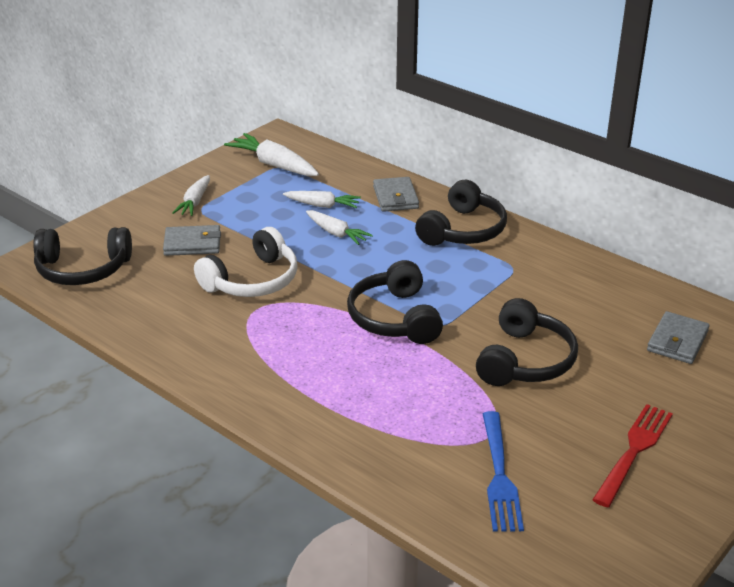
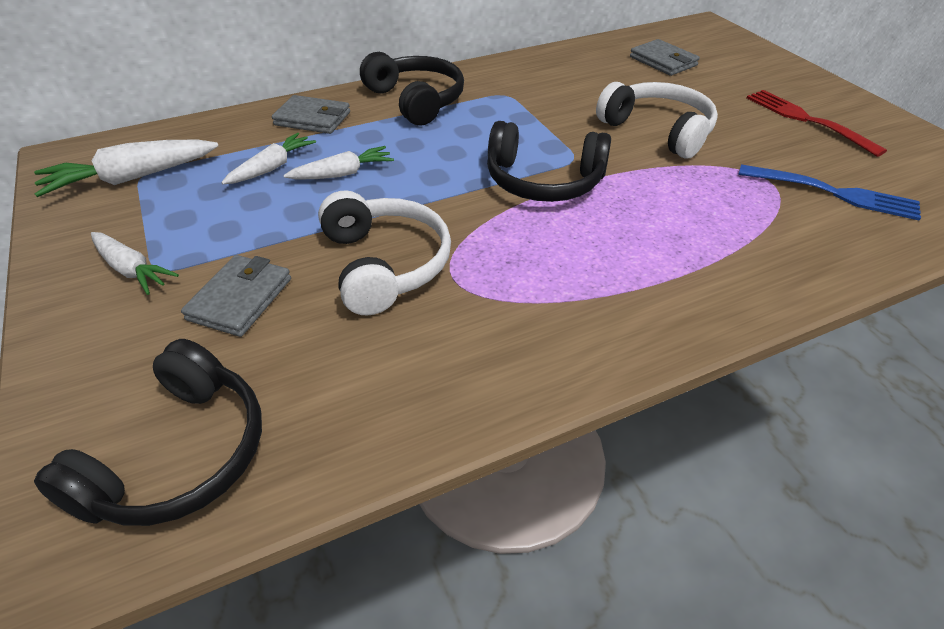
camera: 65 degrees left, 10 degrees up
(525, 360) = (658, 131): black headphones -> white headphones

